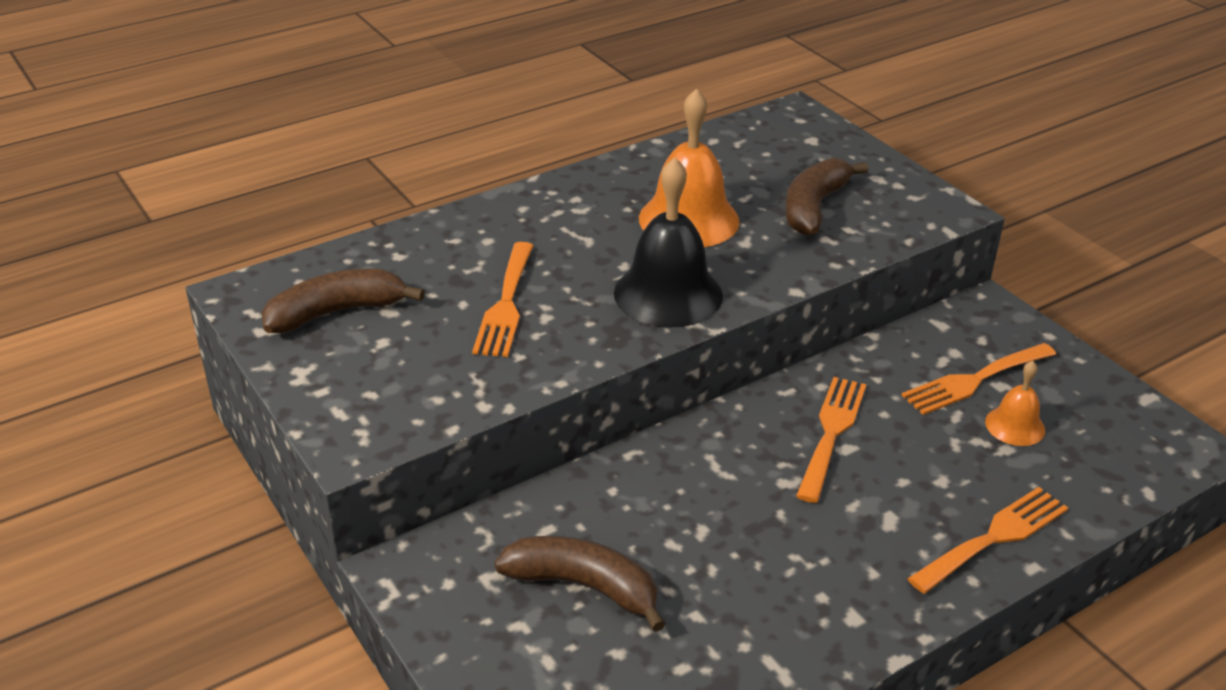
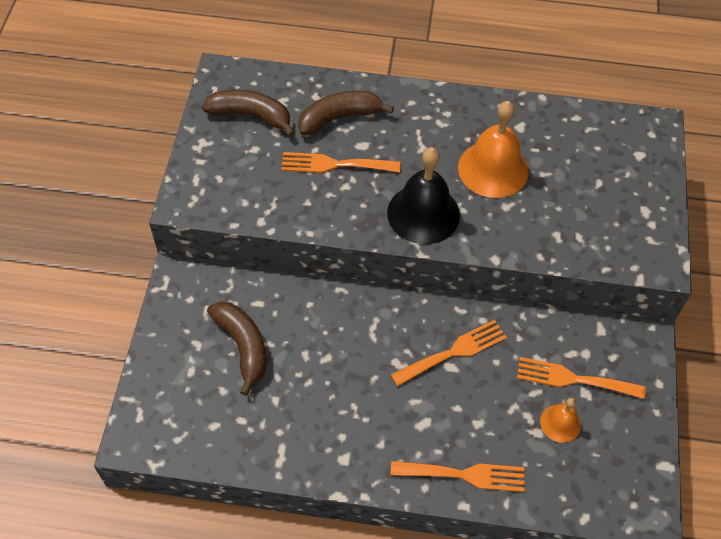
camera: 40 degrees right, 20 degrees up
(506, 304) = (334, 164): orange fork -> orange fork turned 45 degrees clockwise
(814, 207) = (577, 207): brown banana -> brown banana (339, 117)

